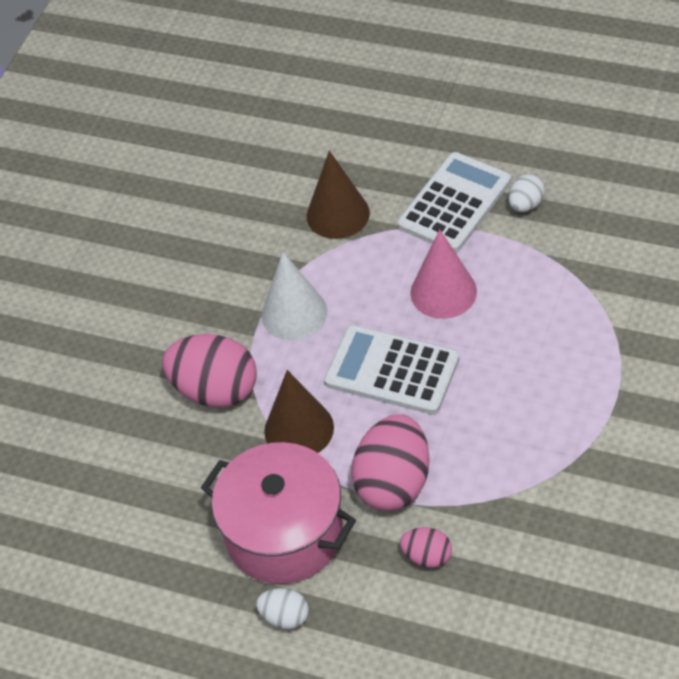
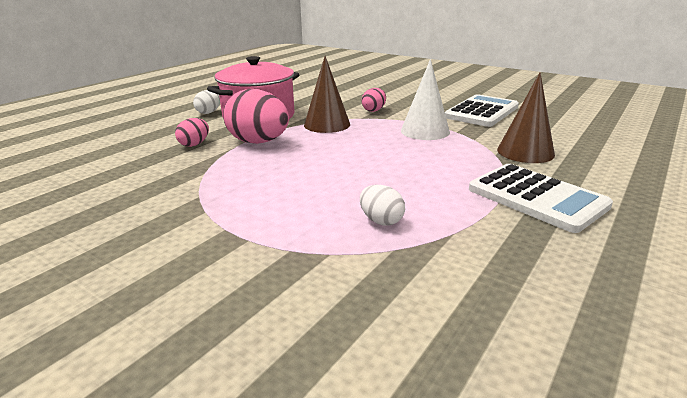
camera: 100 degrees right, 25 degrees down
(215, 390) = (374, 110): pink egg -> pink egg, size x0.50
(392, 371) = (352, 152): white calculator -> white calculator (481, 112)
(443, 292) = (421, 178): pink cone -> none
(526, 205) = (532, 235): white egg -> white egg (381, 221)

